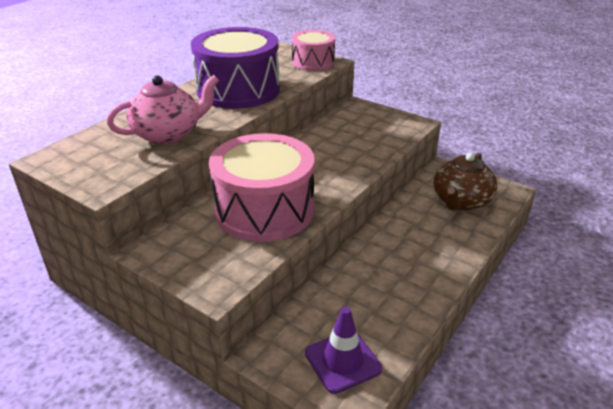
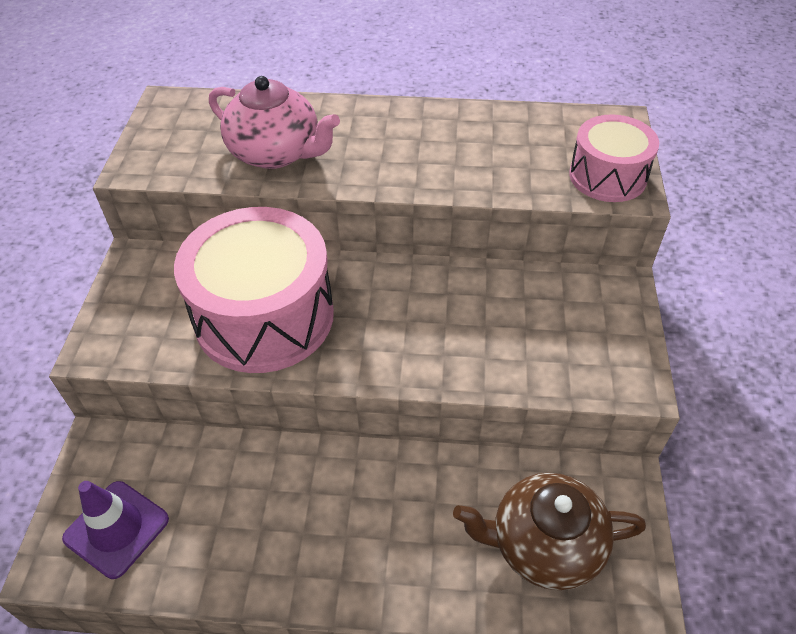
camera: 60 degrees right, 15 degrees up
(238, 90) = (440, 149): purple drum -> none

